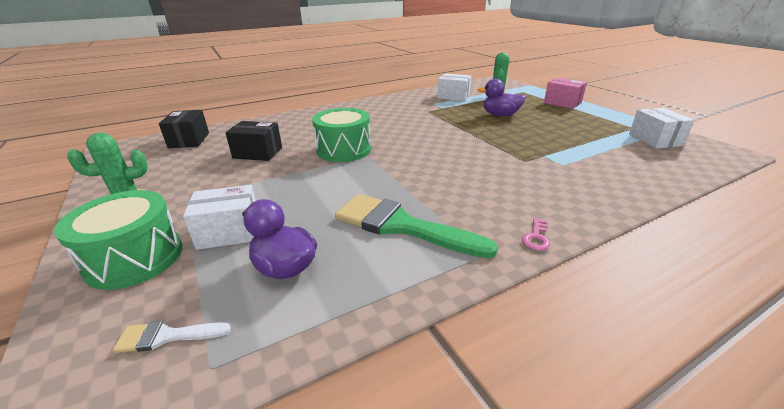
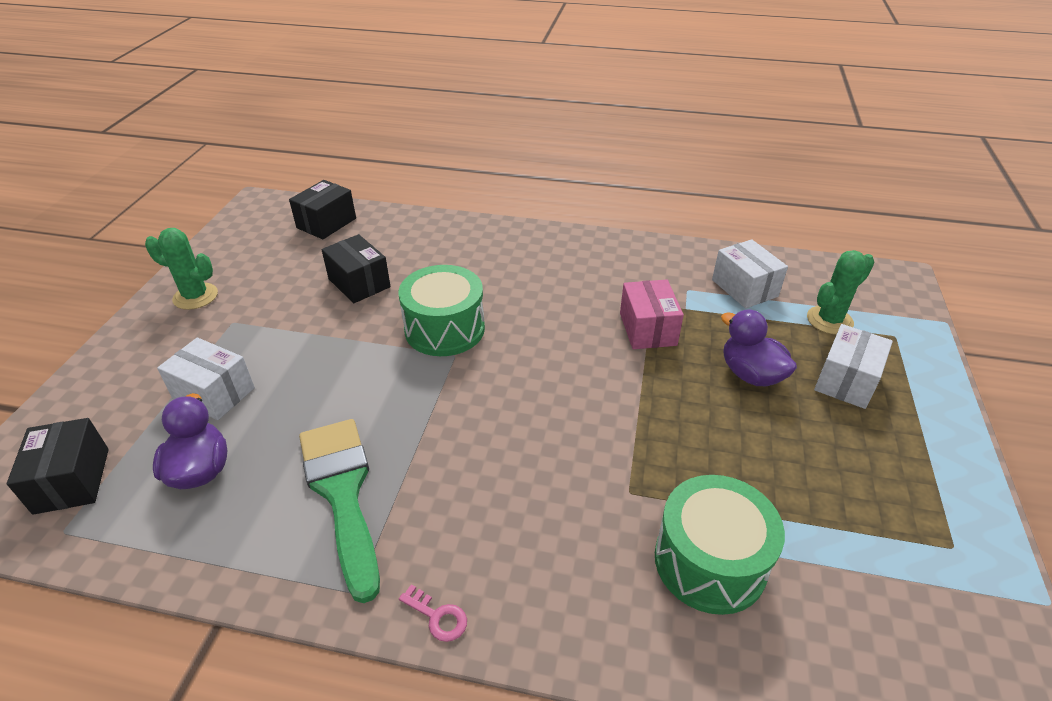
camera: 40 degrees right, 10 degrees up
(135, 258) = (132, 379): green drum -> green drum (710, 561)
(167, 336) = (72, 480): white brush -> black box
(536, 237) = (438, 617): pink key -> pink key turned 120 degrees counterclockwise
(562, 103) = (924, 405): pink box -> pink box (647, 329)
(654, 140) = (937, 599): white box -> white box (846, 381)

